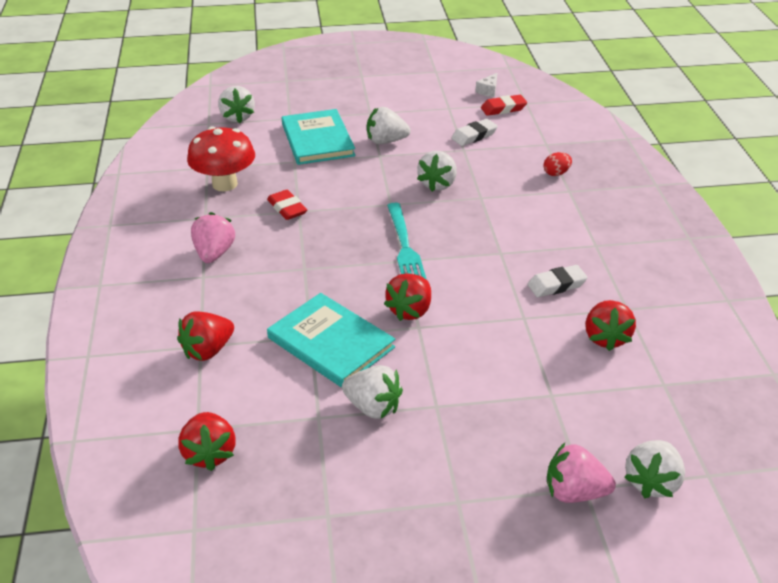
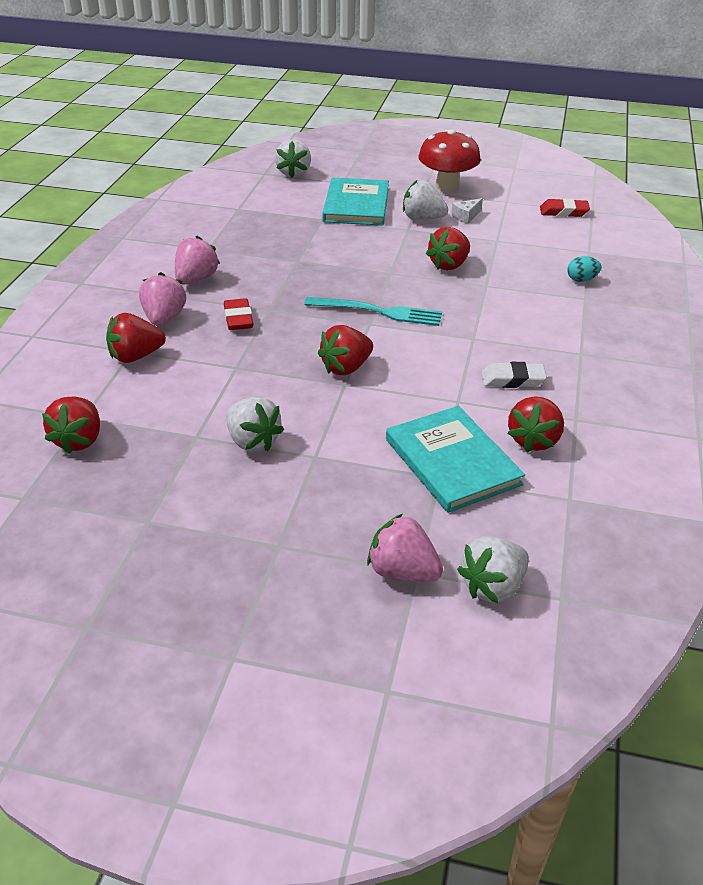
camera: 20 degrees right, 0 degrees up
(209, 303) = (164, 318): none -> pink strawberry
(225, 184) = (244, 225): red mushroom -> red mushroom (447, 186)
(287, 208) = (288, 256): red eraser -> red eraser (238, 319)
(330, 343) = (251, 377): turquoise book -> turquoise book (452, 462)
(404, 247) = (378, 312): turquoise fork -> turquoise fork turned 90 degrees counterclockwise
(437, 184) = (449, 265): white strawberry -> red strawberry
(474, 136) = (516, 230): white eraser -> none
(488, 91) = (558, 194): white cheese -> white cheese (466, 216)
(556, 173) = (581, 280): red egg -> turquoise egg

